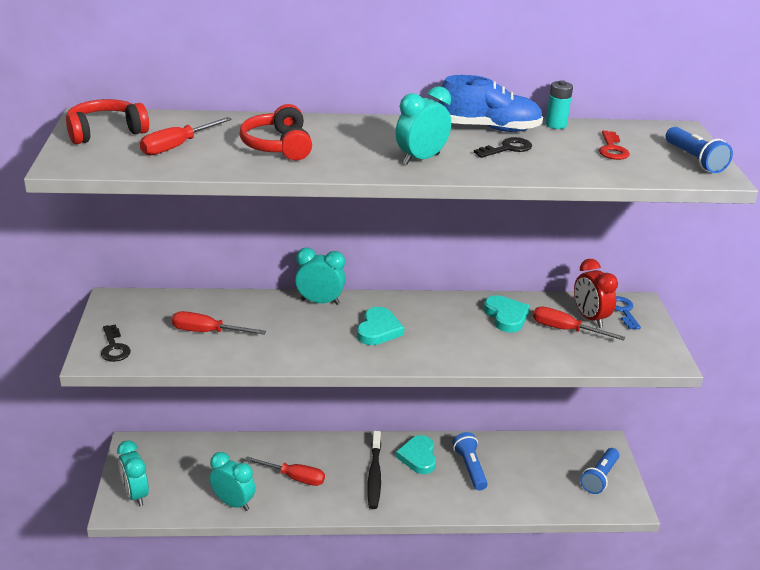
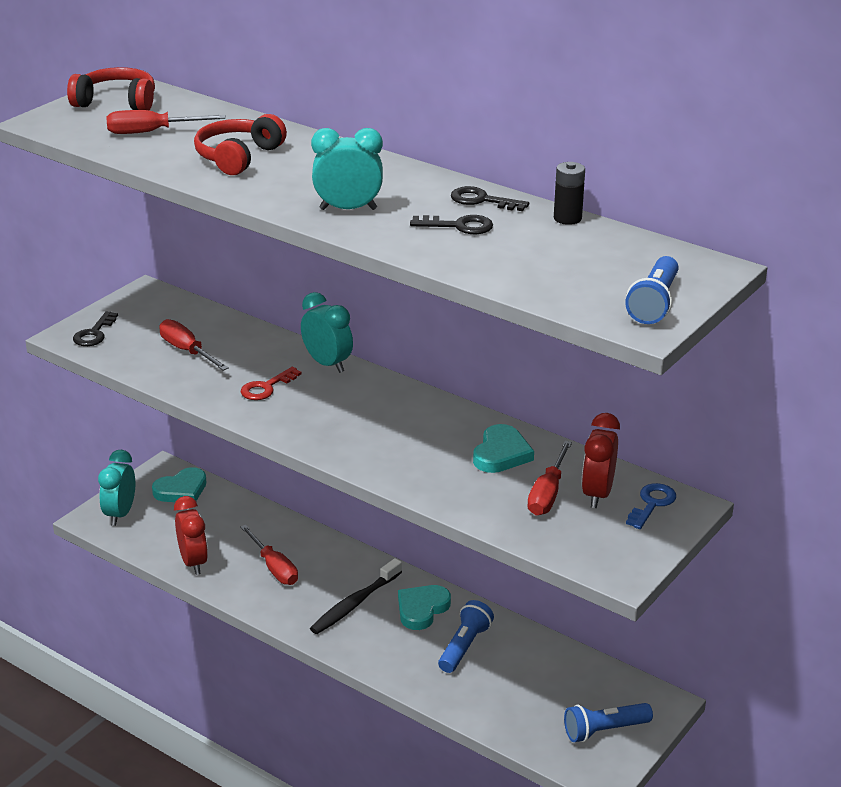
camera: 40 degrees right, 0 degrees up
(233, 503) = (193, 562): turquoise clock -> red clock
(378, 330) = (346, 412): turquoise heart -> turquoise heart (181, 490)
(489, 128) = (482, 200): blue shoe -> black key
(555, 125) = (567, 218): turquoise battery -> black battery
(565, 330) = (548, 494): red screwdriver -> red screwdriver turned 135 degrees counterclockwise
(612, 149) = (578, 262): red key -> red key (266, 387)

